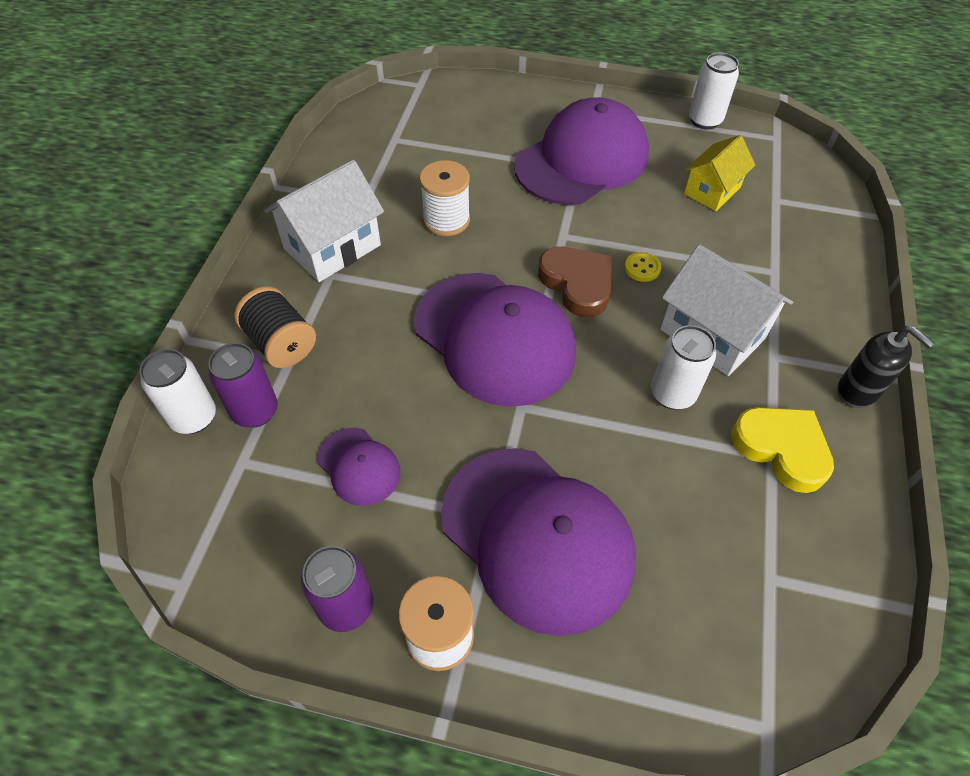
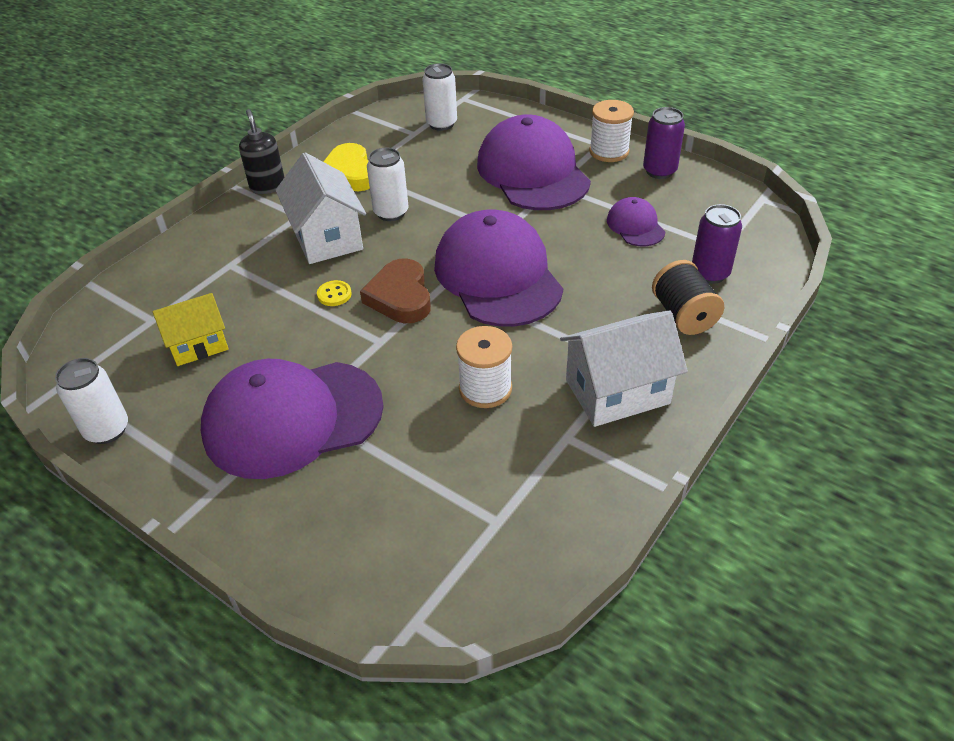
camera: 155 degrees left, 10 degrees down
(194, 417) = (761, 281): white can -> white can (441, 124)

